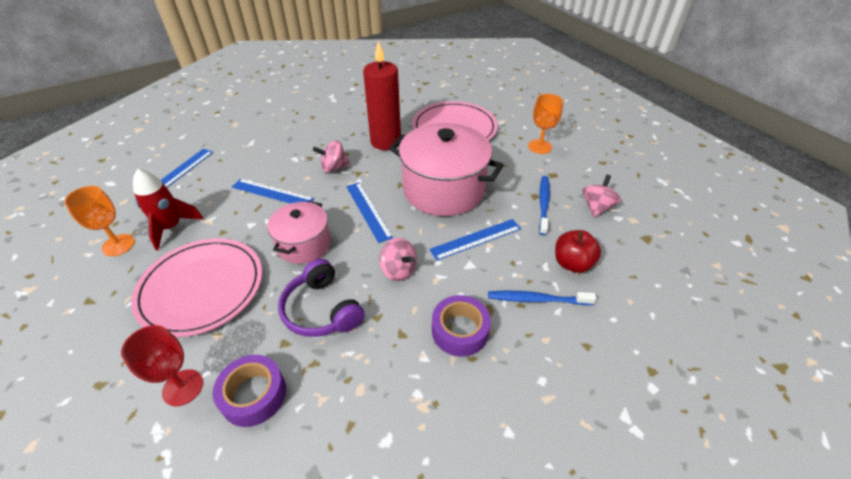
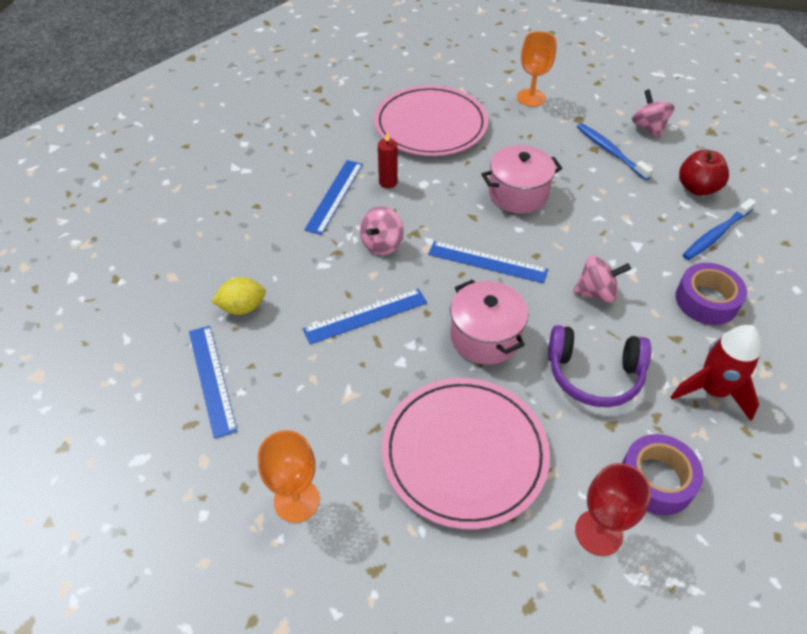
camera: 45 degrees left, 5 degrees up
(171, 227) = (322, 434): red rocket -> red rocket (712, 391)
(236, 154) = (242, 307): none -> yellow lemon
(385, 142) = (388, 182): red candle -> red candle, size x0.44
(443, 190) = (518, 194): pink pot -> pink pot, size x0.58
(476, 239) = (609, 220): blue ruler -> blue ruler (334, 196)

